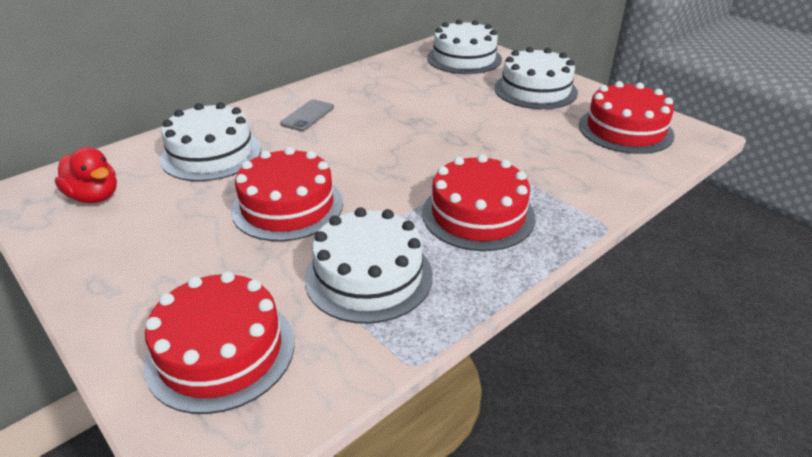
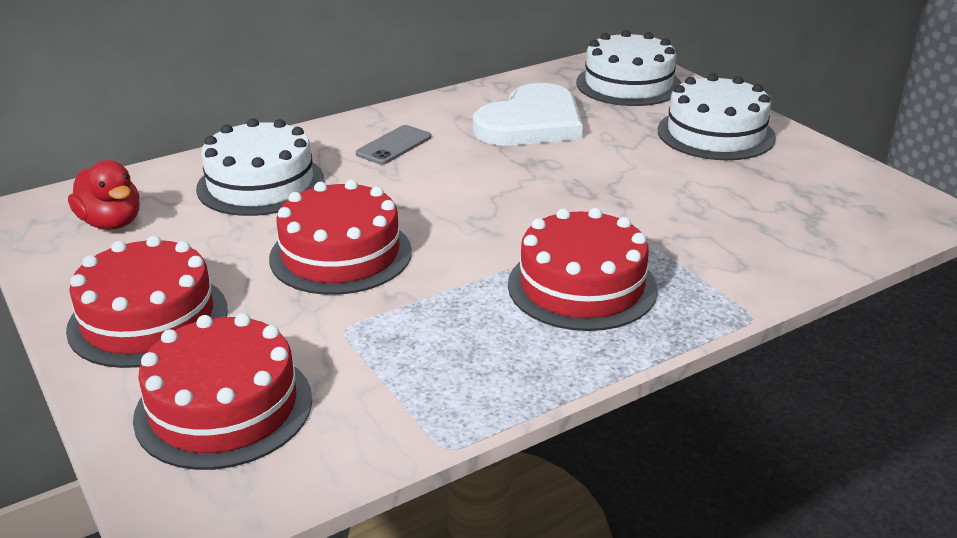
camera: 10 degrees right, 5 degrees down
(369, 276) = (420, 344): white cake -> none
(404, 91) = (531, 123): none -> white heart
(625, 130) = (826, 196): red cake -> red cake (148, 319)

